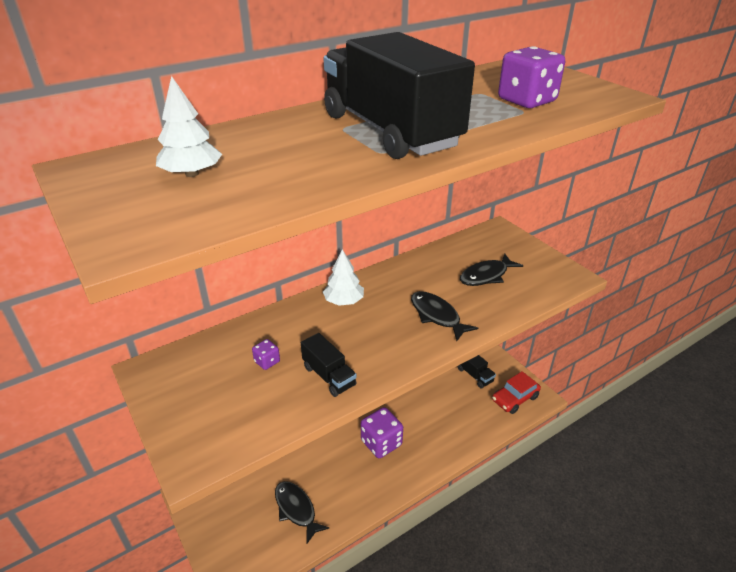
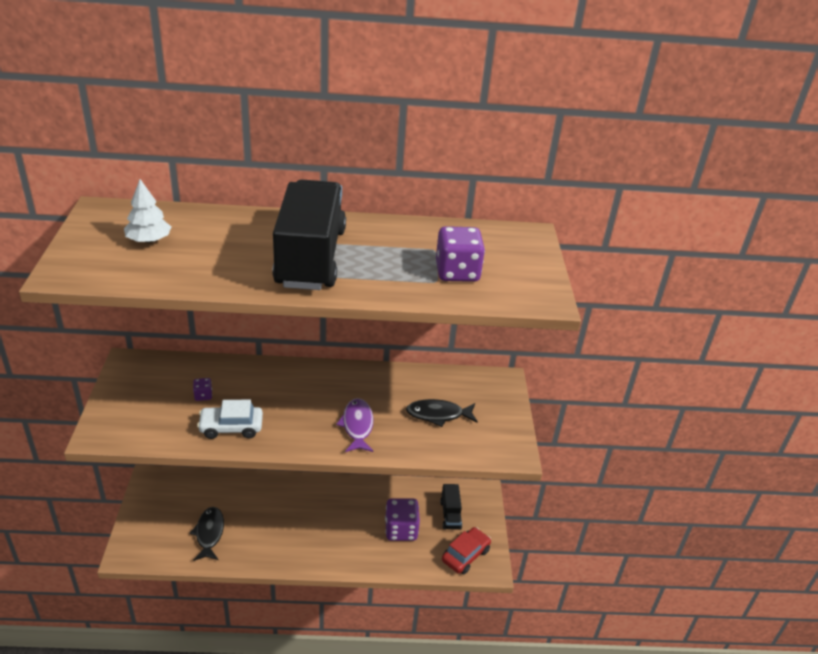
camera: 30 degrees right, 0 degrees up
(329, 376) = (231, 427): black truck -> white car
(344, 301) = (302, 378): white tree -> none
(381, 443) = (315, 523): purple dice -> purple dice (401, 530)
(437, 316) = (357, 426): black fish -> purple fish
(514, 398) = (465, 555): red car -> red car turned 135 degrees clockwise

